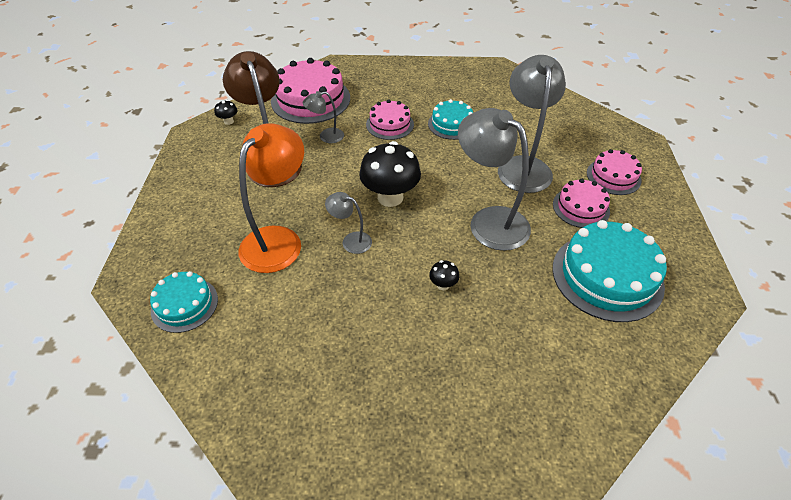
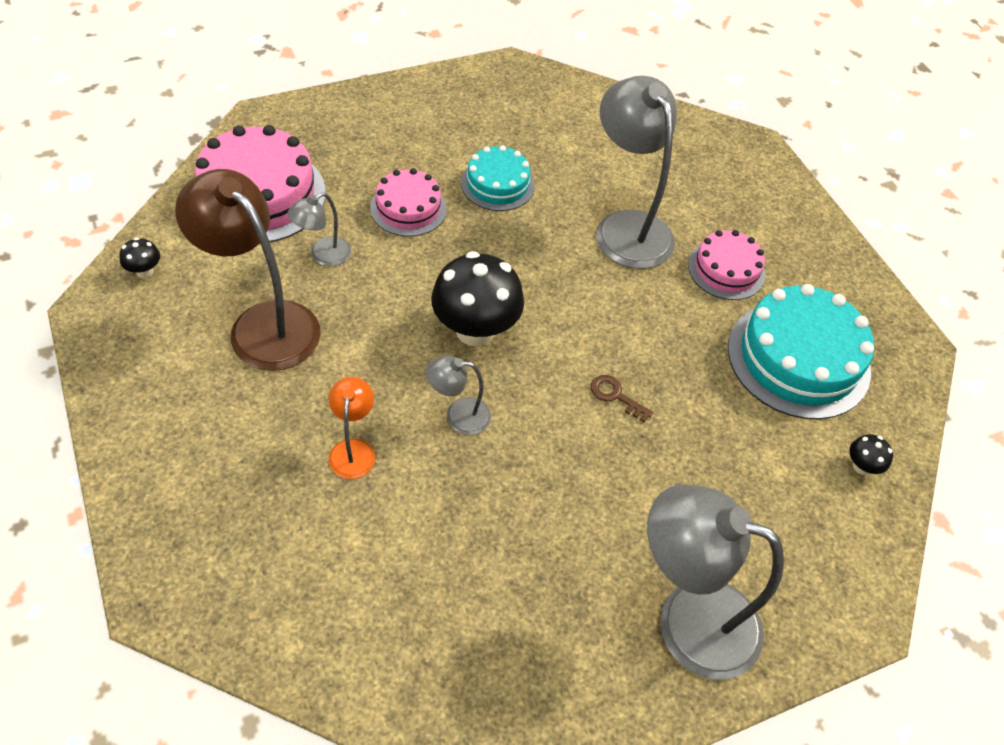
camera: 30 degrees left, 5 degrees up
(184, 304) = (276, 599): turquoise cake -> none
(278, 239) = (353, 449): orange lamp -> orange lamp, size x0.48
(443, 285) = (614, 439): black mushroom -> black mushroom (861, 466)
(459, 259) = (615, 396): none -> brown key
(489, 221) = (625, 325): grey lamp -> grey lamp (688, 619)
(613, 176) = (744, 211): pink cake -> none

